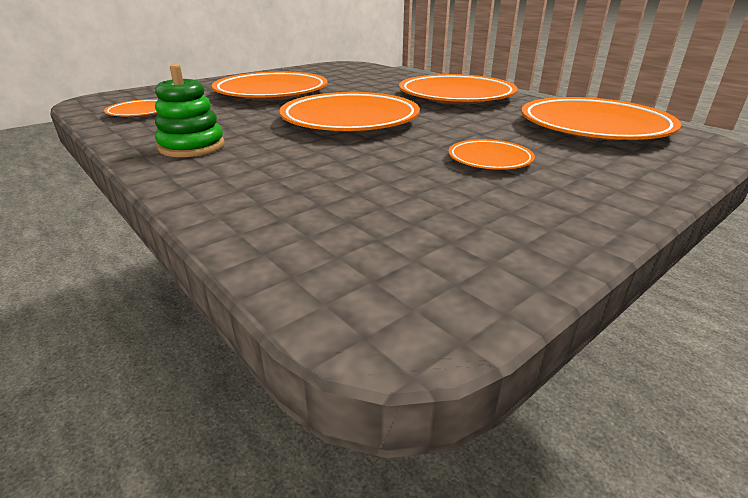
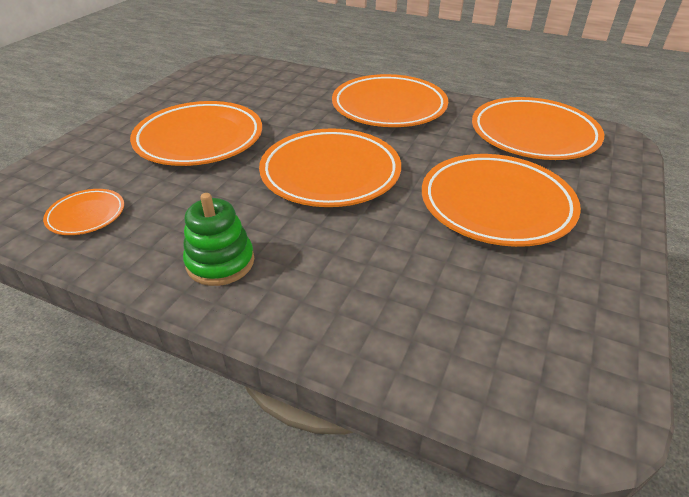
camera: 25 degrees left, 10 degrees up
(489, 160) = (496, 205): orange plate -> orange plate, size x2.08

